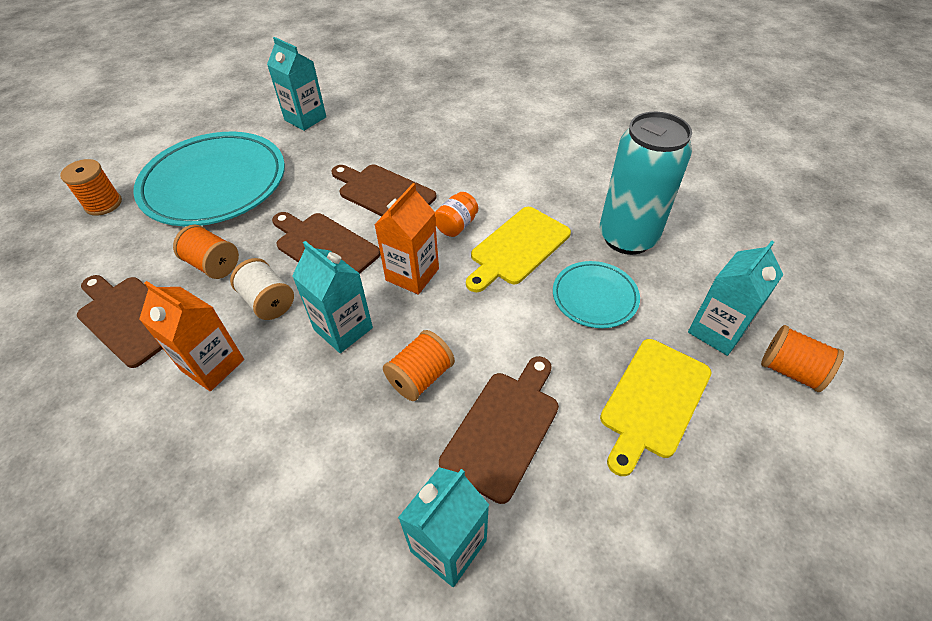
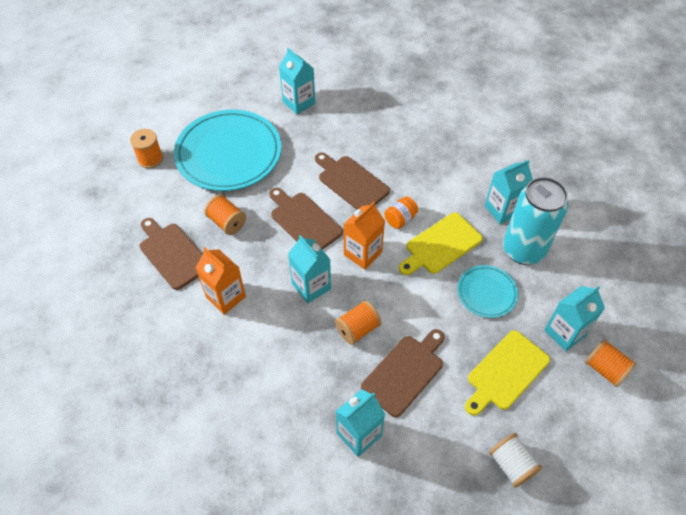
camera: 10 degrees right, 5 degrees up
(268, 301) = (263, 257): white spool -> white spool (511, 464)
(586, 196) = (502, 210): none -> turquoise carton

